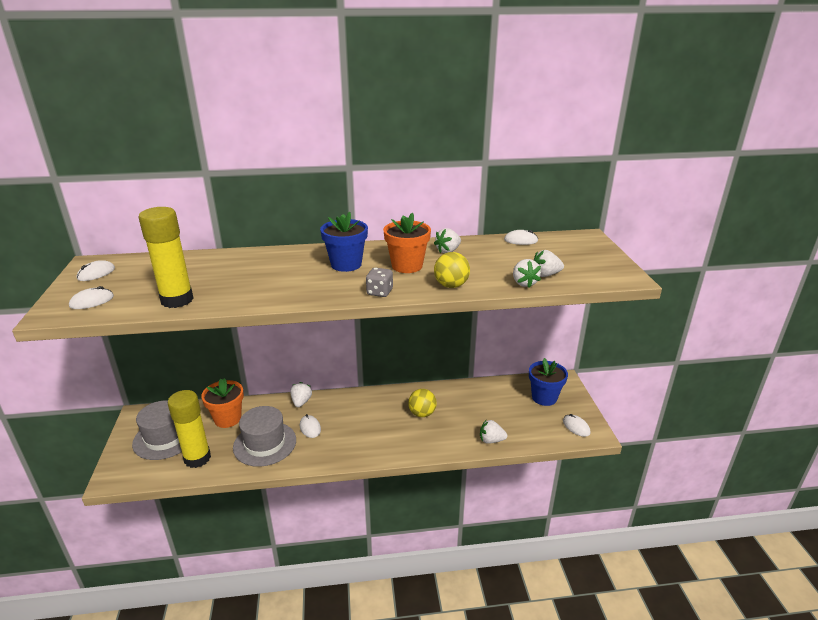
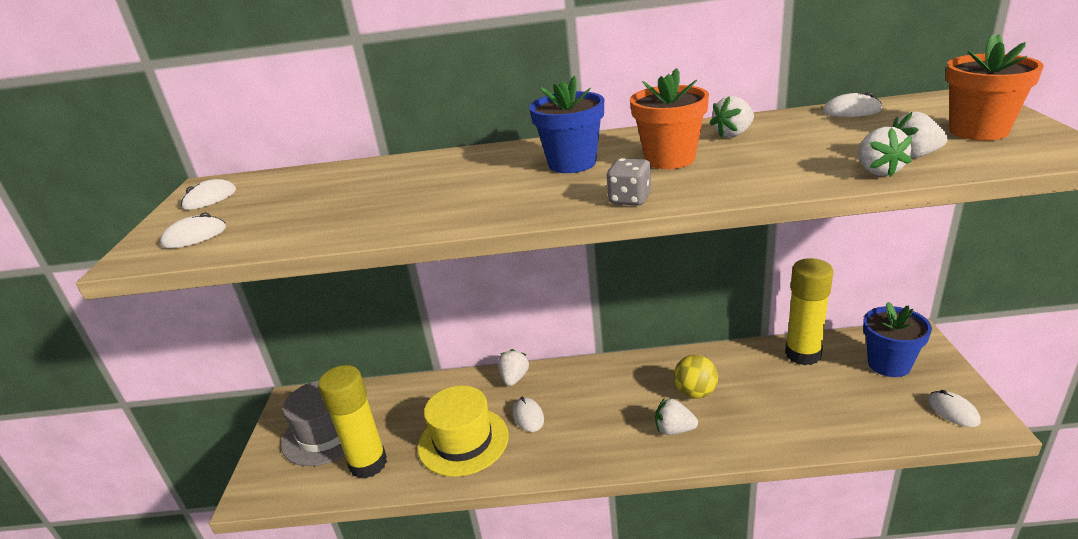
camera: 10 degrees right, 0 degrees up
(177, 300) = (315, 228): yellow glue stick -> yellow glue stick (803, 354)
(227, 419) = (411, 404): orange flower pot -> orange flower pot (978, 131)
(265, 443) = (463, 441): grey hat -> yellow hat
(451, 285) = (749, 182): yellow ball -> none
(491, 440) = (812, 434): white strawberry -> white strawberry (674, 430)

